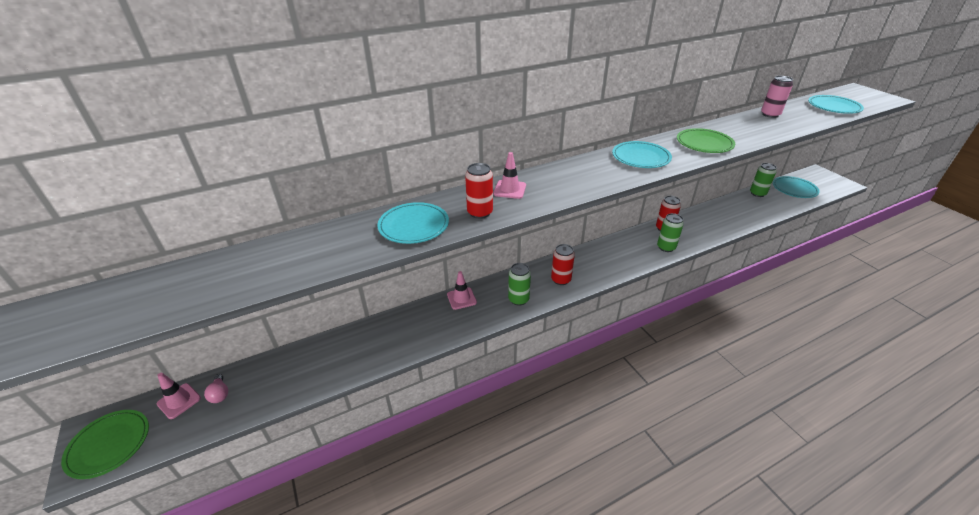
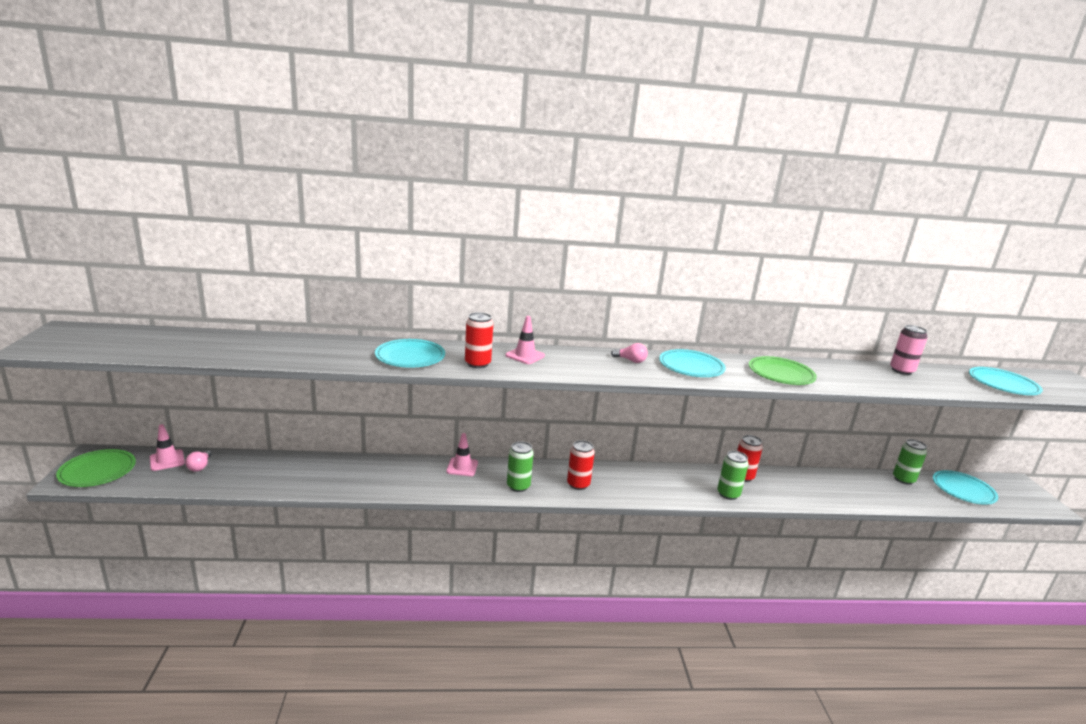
camera: 20 degrees right, 15 degrees down
(593, 166) = (630, 360): none -> pink light bulb

